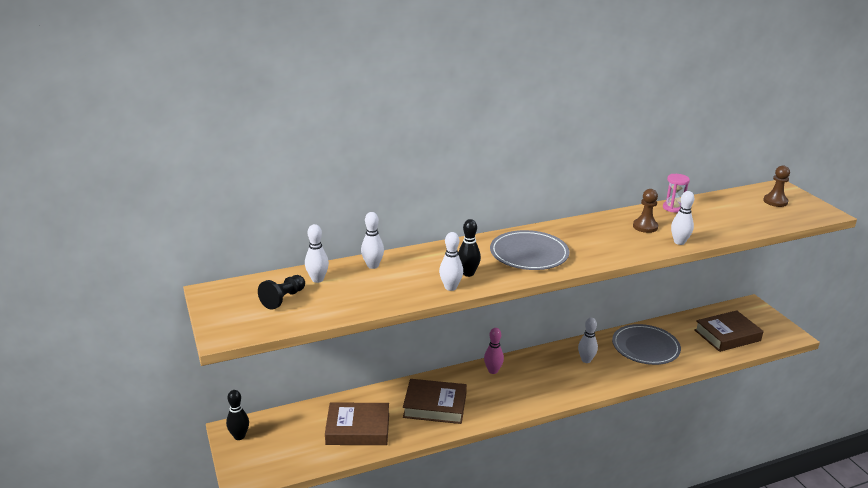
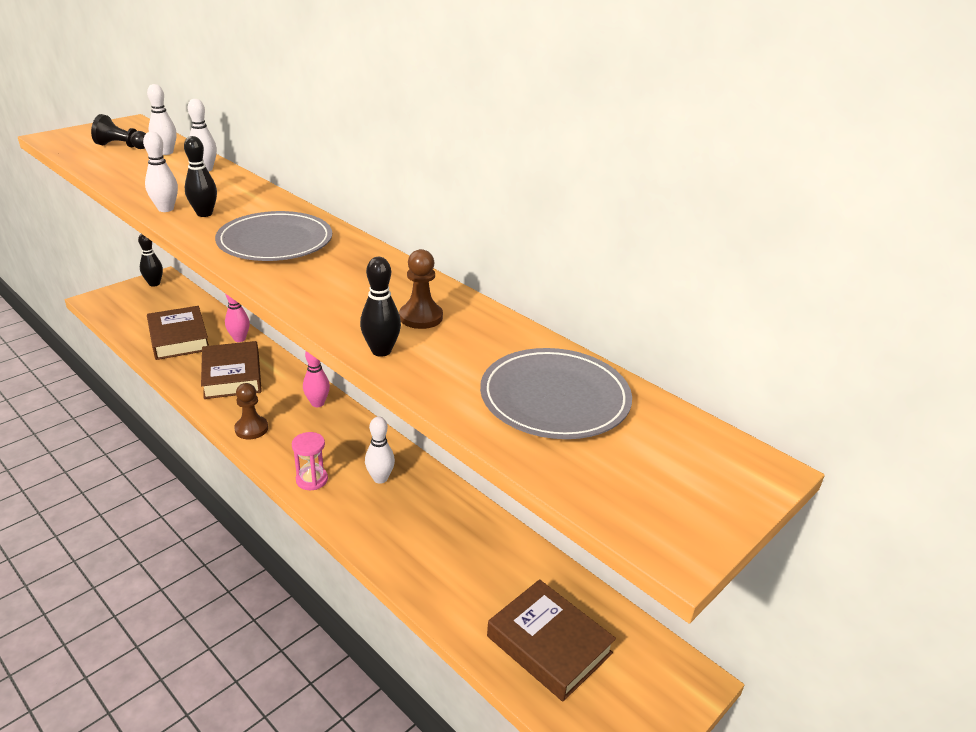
camera: 65 degrees right, 5 degrees up
(380, 395) = (239, 339): none -> pink bowling pin
(645, 347) = (448, 537): grey plate -> grey plate (554, 398)
(673, 208) = (520, 339): pink hourglass -> pink hourglass (312, 480)
(679, 242) = (381, 351): white bowling pin -> black bowling pin
(775, 201) = (666, 460): brown pawn -> brown pawn (251, 429)

